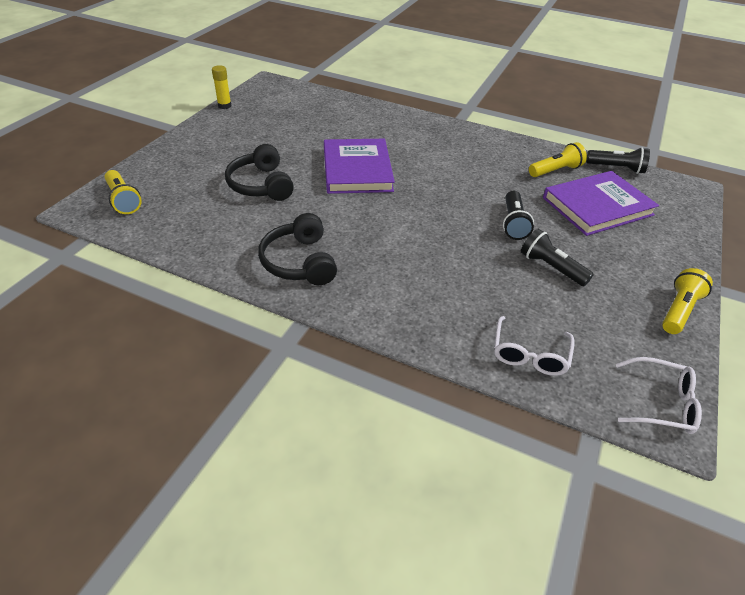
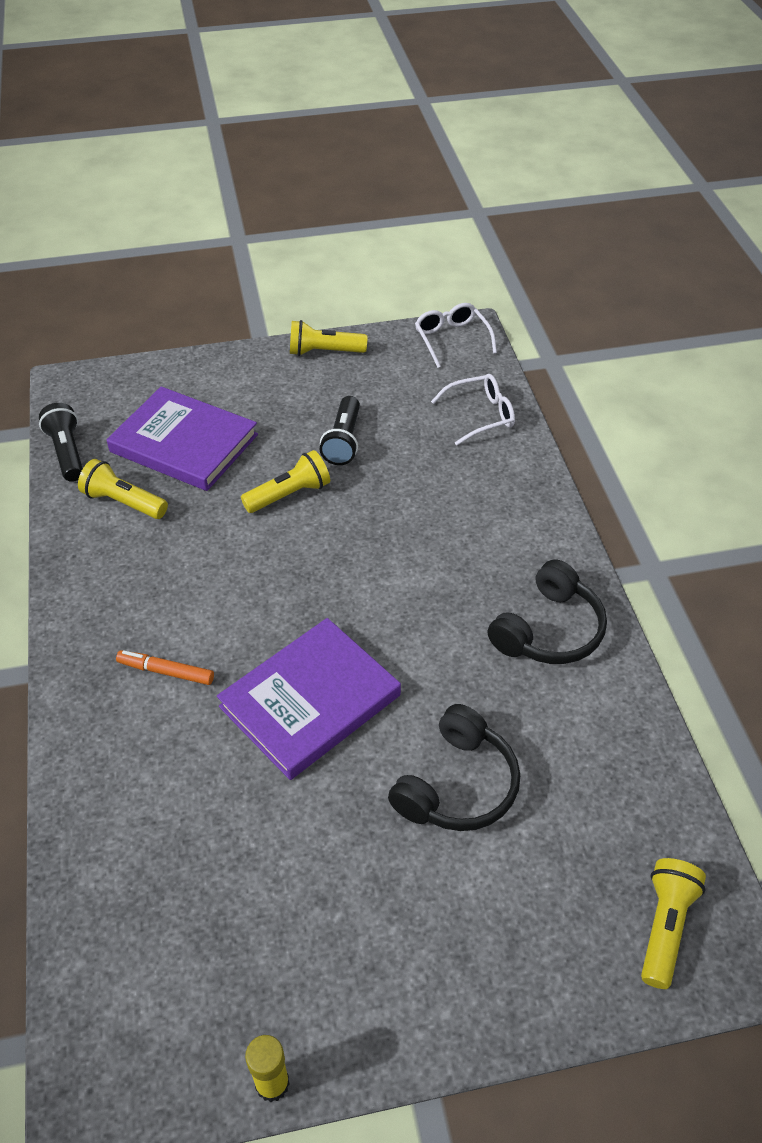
camera: 125 degrees left, 5 degrees up
(420, 144) = (166, 671): none -> orange marker
(513, 223) = (289, 494): black flashlight -> yellow flashlight

